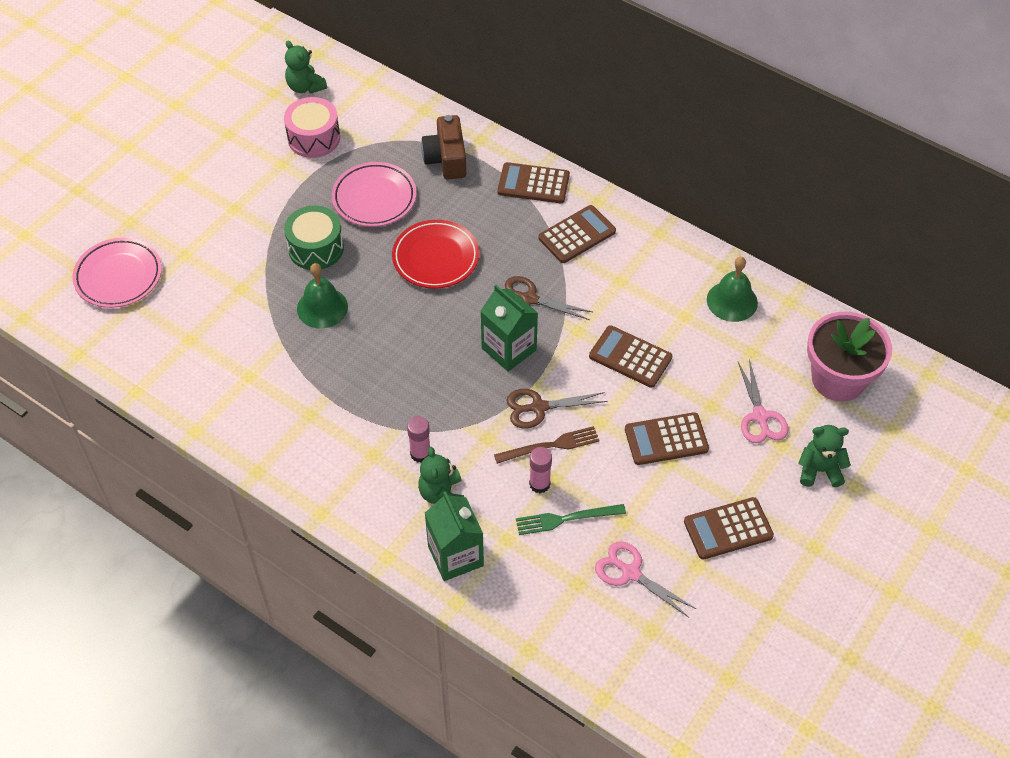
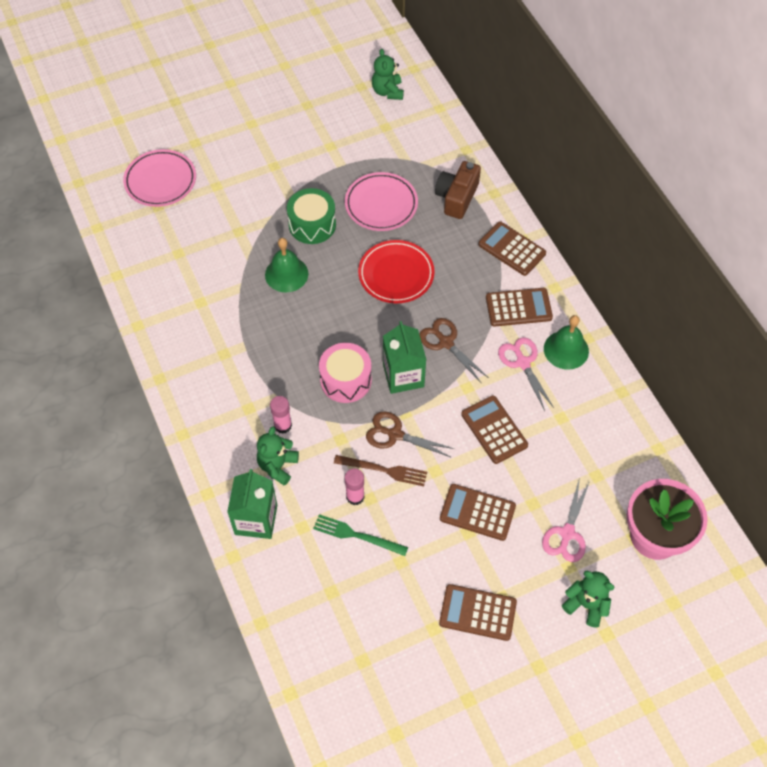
camera: 30 degrees right, 5 degrees up
(314, 138) = (367, 136): pink drum -> pink drum (346, 380)
(630, 573) = (377, 606): pink scissors -> pink scissors (523, 363)
(732, 301) = (609, 424): green bell -> green bell (566, 350)

